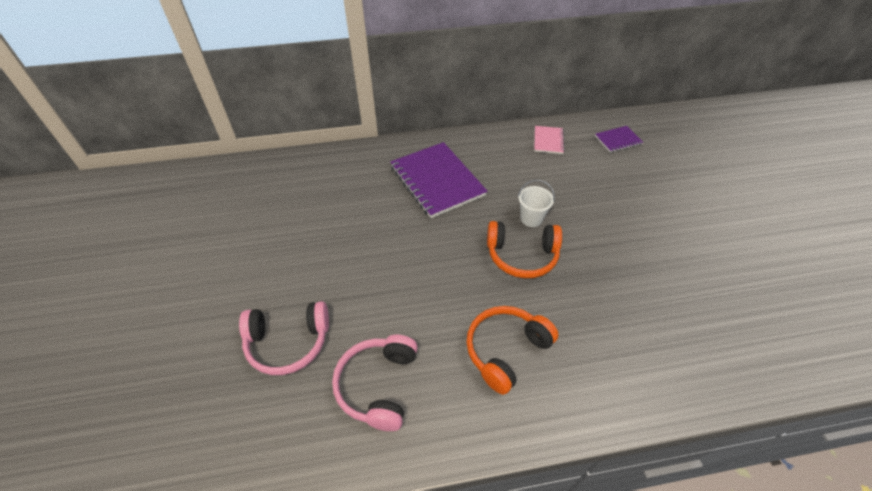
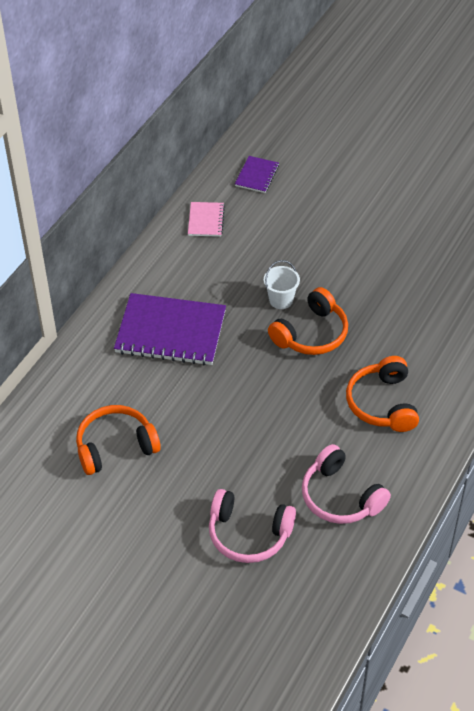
camera: 50 degrees left, 0 degrees up
(288, 343) = (248, 534): pink headphones -> pink headphones turned 75 degrees clockwise
(312, 214) = (115, 446): none -> orange headphones
(548, 141) = (206, 220): pink notebook -> pink notebook turned 45 degrees clockwise

